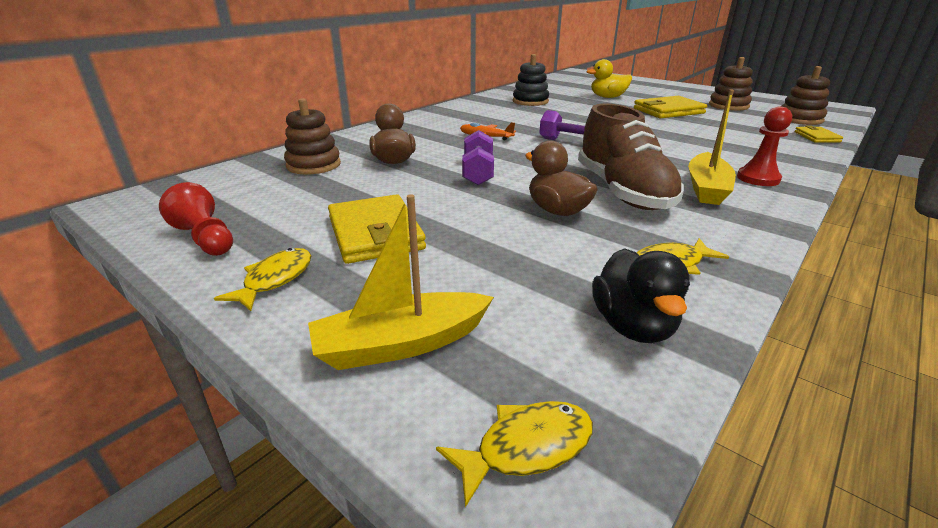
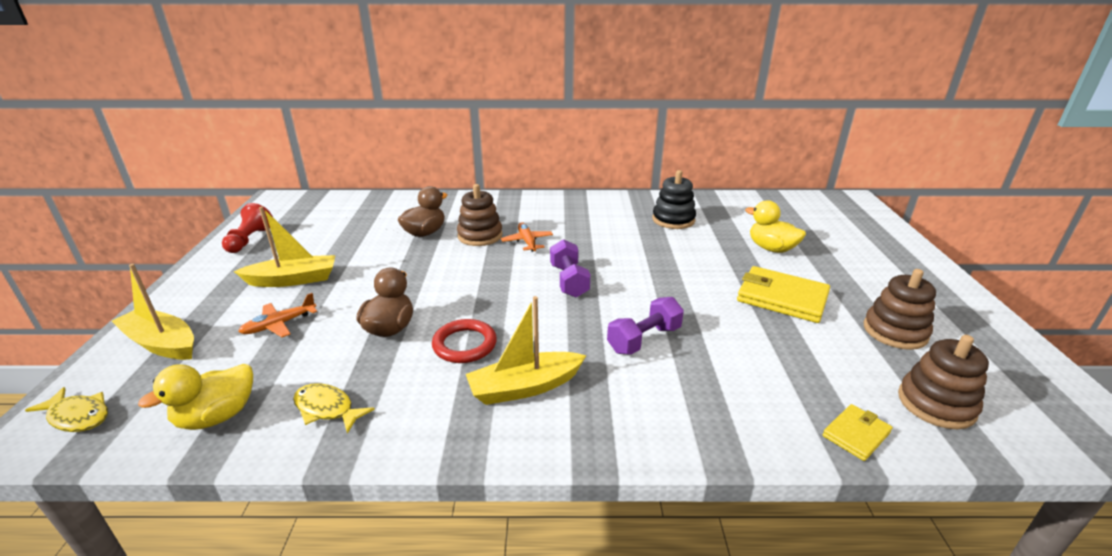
camera: 50 degrees right, 0 degrees up
(275, 279) = (214, 279): yellow fish -> none
(313, 165) = (386, 214): brown stacking toy -> brown stacking toy (480, 236)
(375, 233) = (293, 280): yellow wallet -> yellow boat
(471, 258) = (279, 324): none -> orange plane
(478, 172) = (437, 270): purple dumbbell -> purple dumbbell (644, 339)
(623, 192) = (464, 344): brown shoe -> red ring
(633, 326) = (217, 416): black duck -> yellow duck
(758, 178) = (597, 414): red pawn -> none

